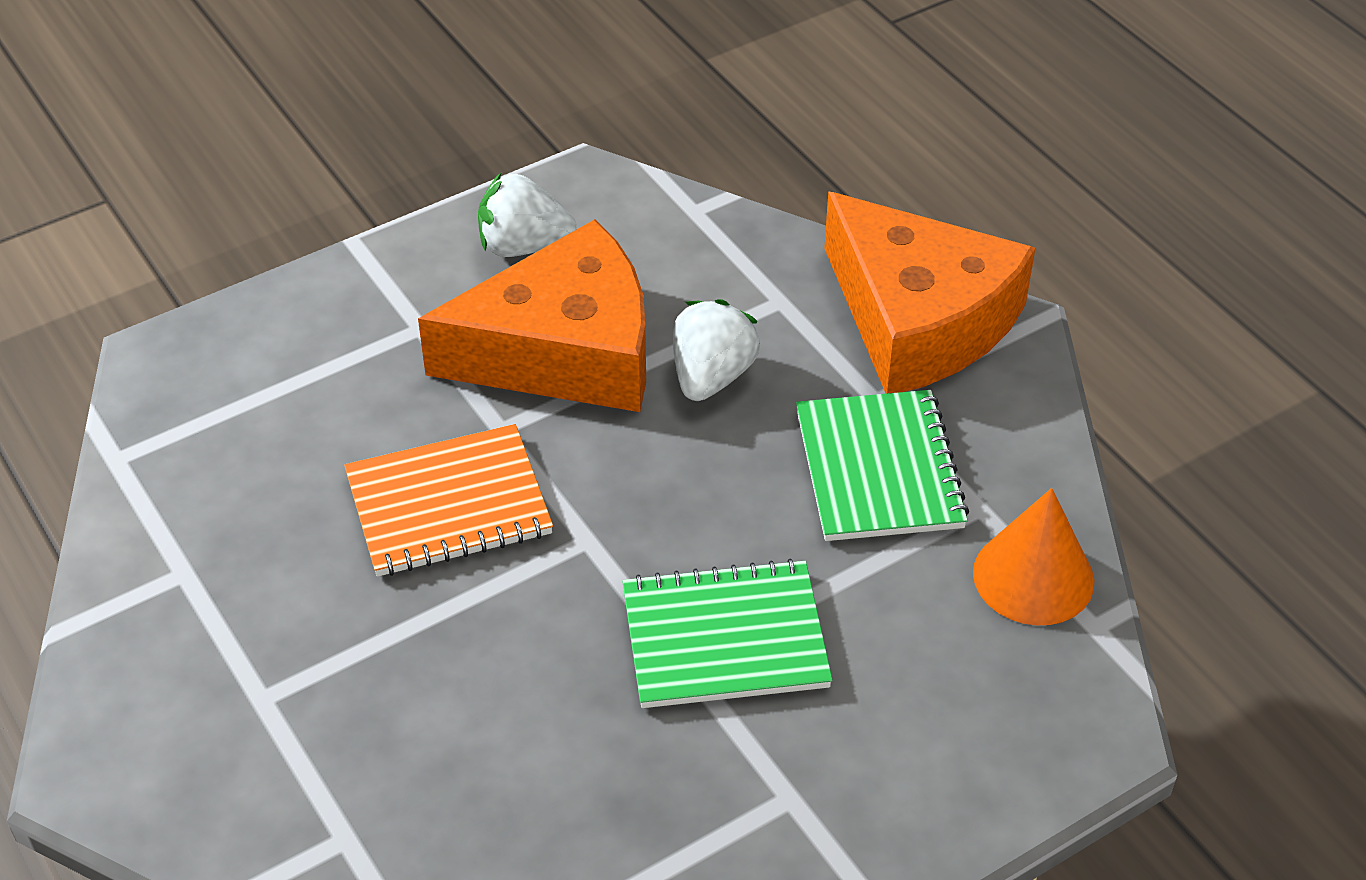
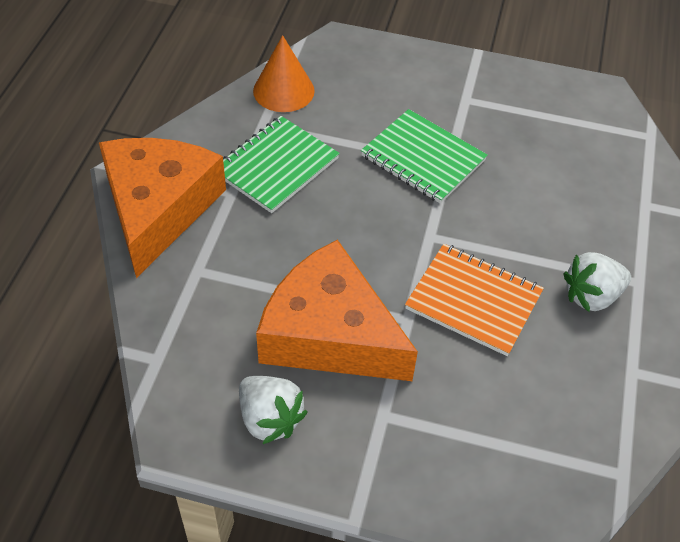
camera: 135 degrees left, 5 degrees up
(711, 376) = (282, 261): white strawberry -> white strawberry (591, 296)

